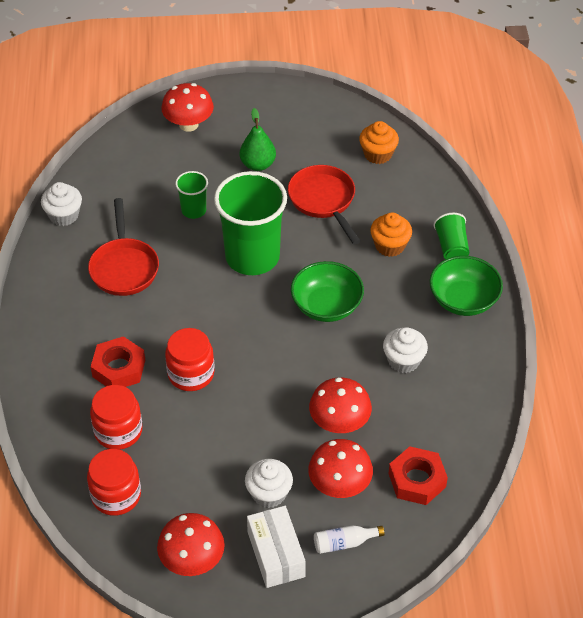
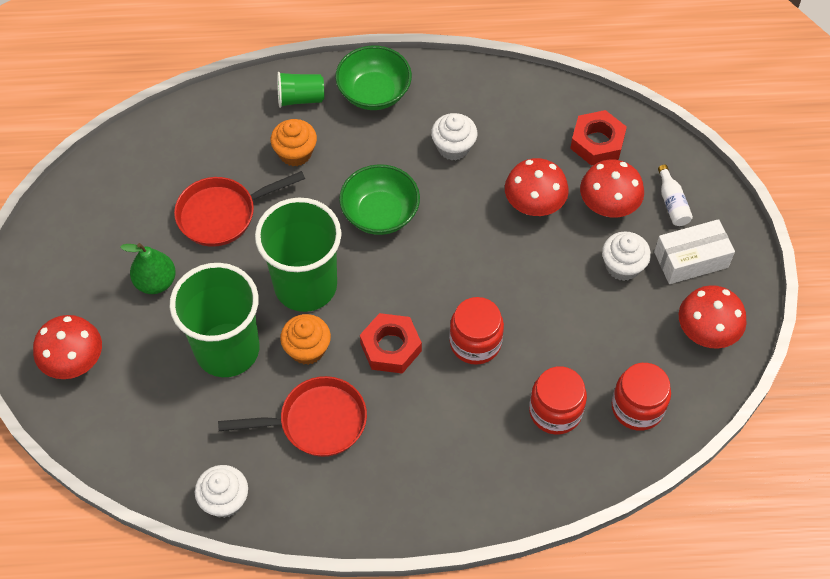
camera: 90 degrees left, 10 degrees up
(119, 368) = (469, 417): red nut -> red nut (391, 347)
(193, 210) = (227, 349): green cup -> green cup, size x2.11
(378, 154) = (152, 159): orange cupcake -> orange cupcake (307, 349)

